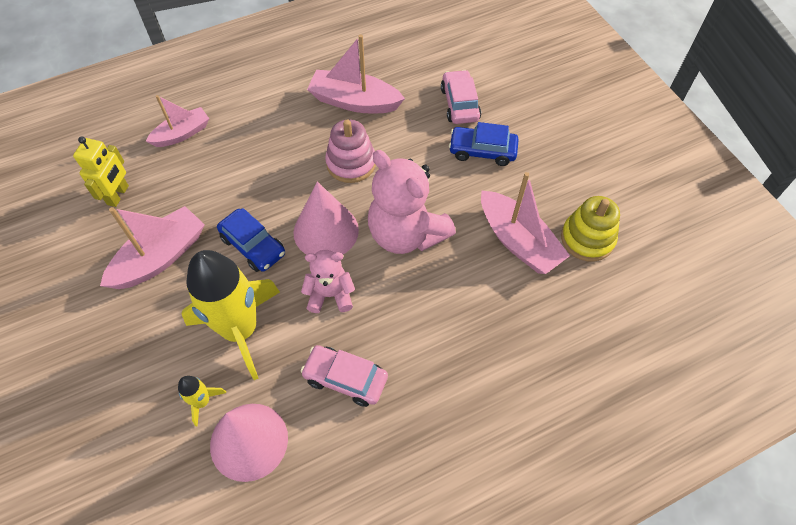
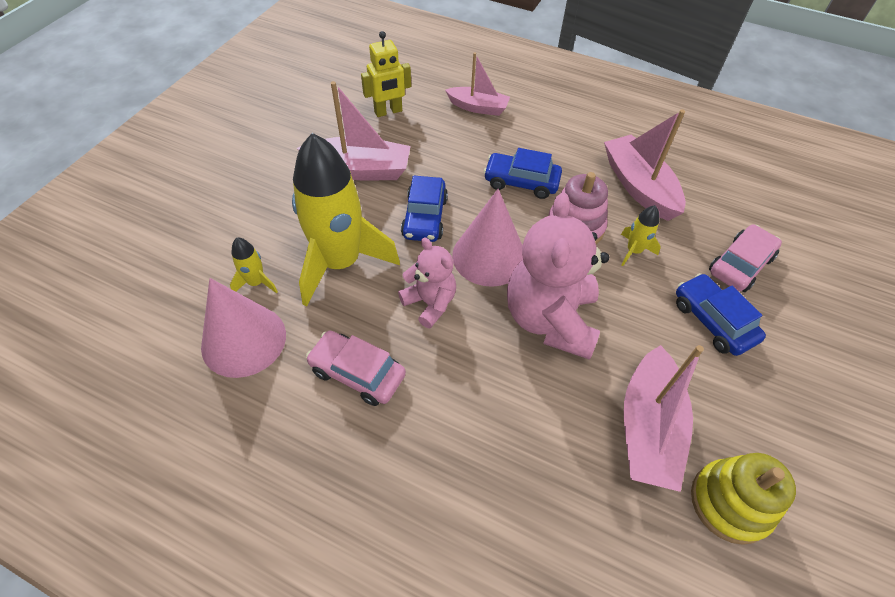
camera: 50 degrees right, 5 degrees down
(282, 163) = (521, 182): none -> blue car
(345, 379) = (357, 373): pink car -> pink car turned 45 degrees counterclockwise
(399, 147) = (633, 251): none -> yellow rocket

